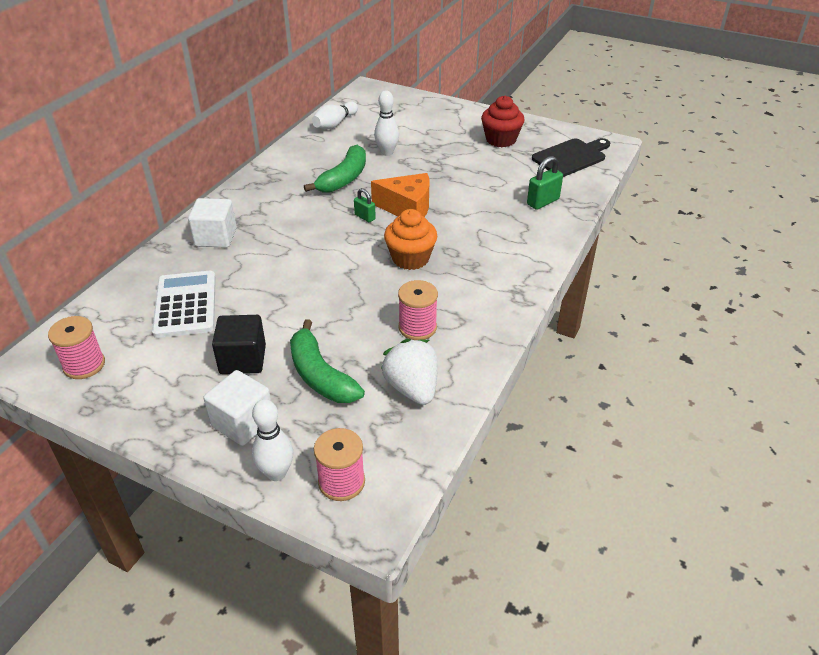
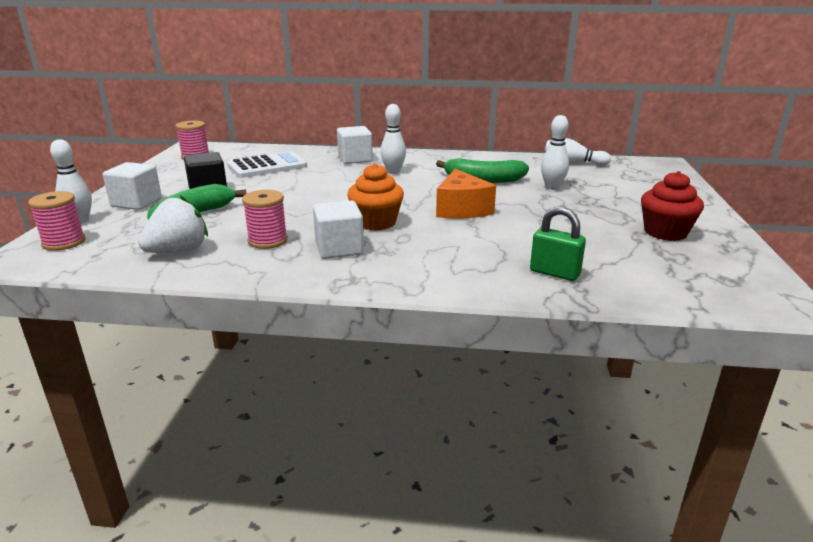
camera: 70 degrees right, 15 degrees down
(280, 221) = (393, 172): none -> white bowling pin
(365, 217) = (428, 196): green padlock -> none
(456, 288) = (339, 248): none -> white cube
(571, 157) = (694, 279): black cutting board -> none

